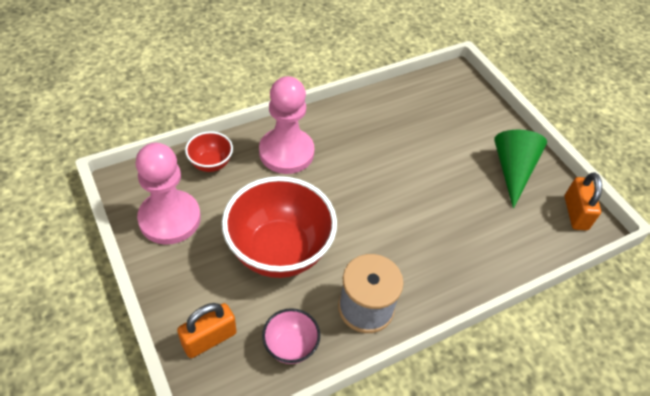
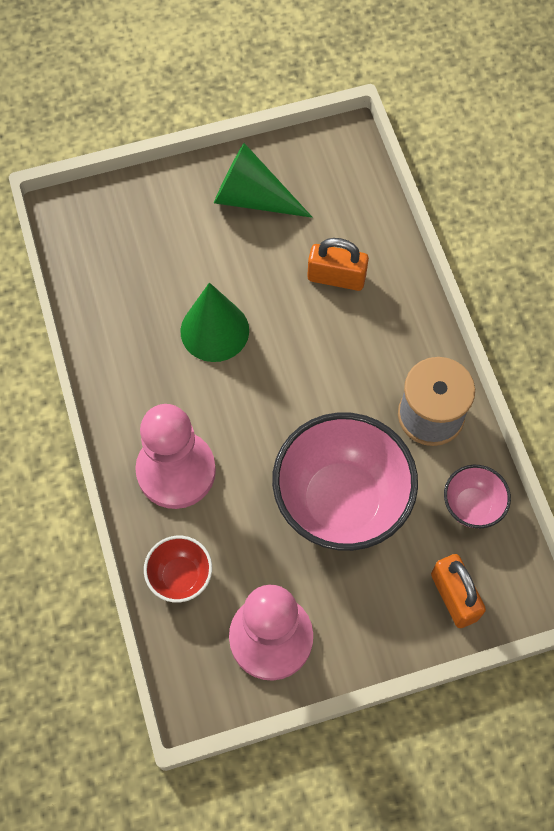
camera: 75 degrees left, 15 degrees up
(279, 251) = (341, 502): red bowl -> pink bowl
(397, 161) = (214, 330): none -> green cone
(575, 213) = (328, 152): orange padlock -> orange padlock (336, 277)

